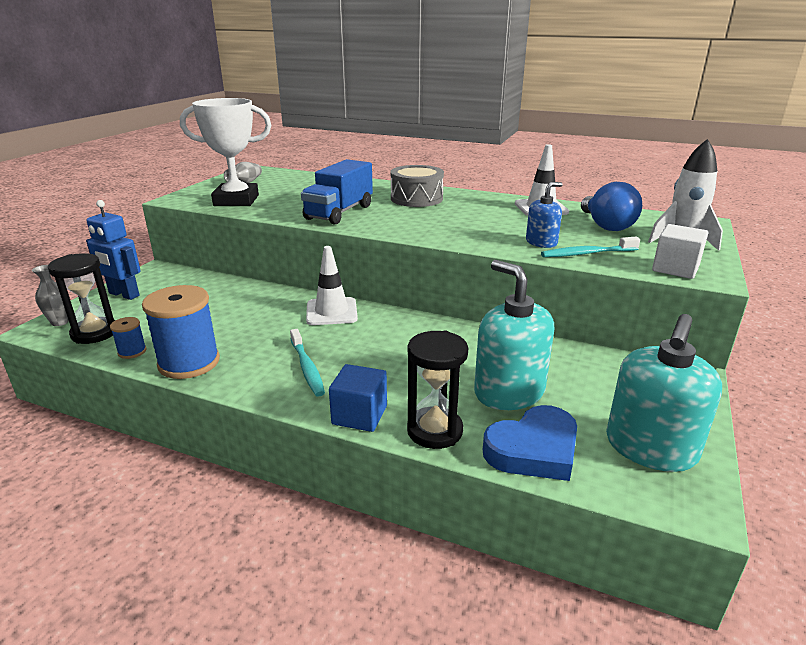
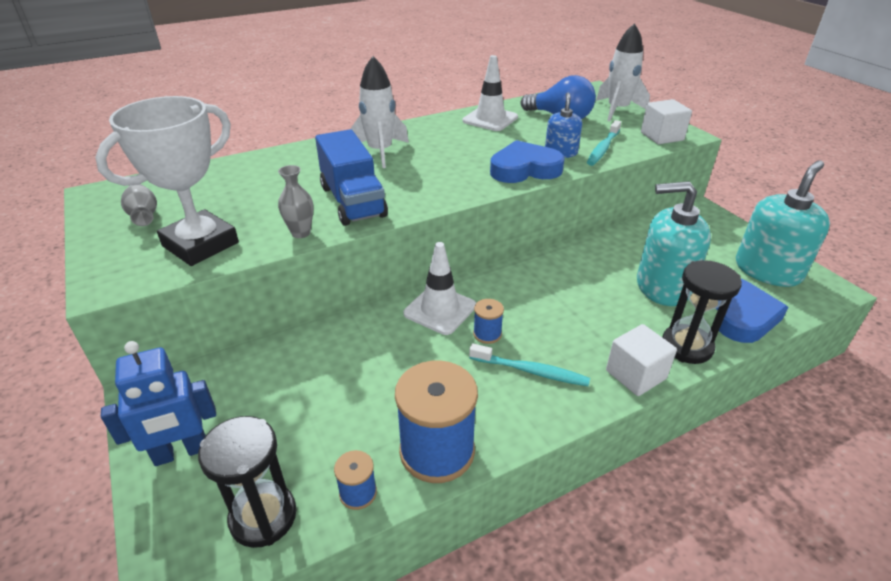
camera: 50 degrees left, 10 degrees up
(60, 322) = (180, 548): grey vase -> grey vase (301, 233)
(328, 337) = (487, 334): none -> blue spool
(359, 415) = (635, 374): blue cube -> white cube
(416, 198) = (380, 152): grey drum -> white rocket
(484, 239) = (524, 169): none -> blue heart
(650, 448) = (767, 270): turquoise soap dispenser -> turquoise soap dispenser turned 120 degrees counterclockwise

